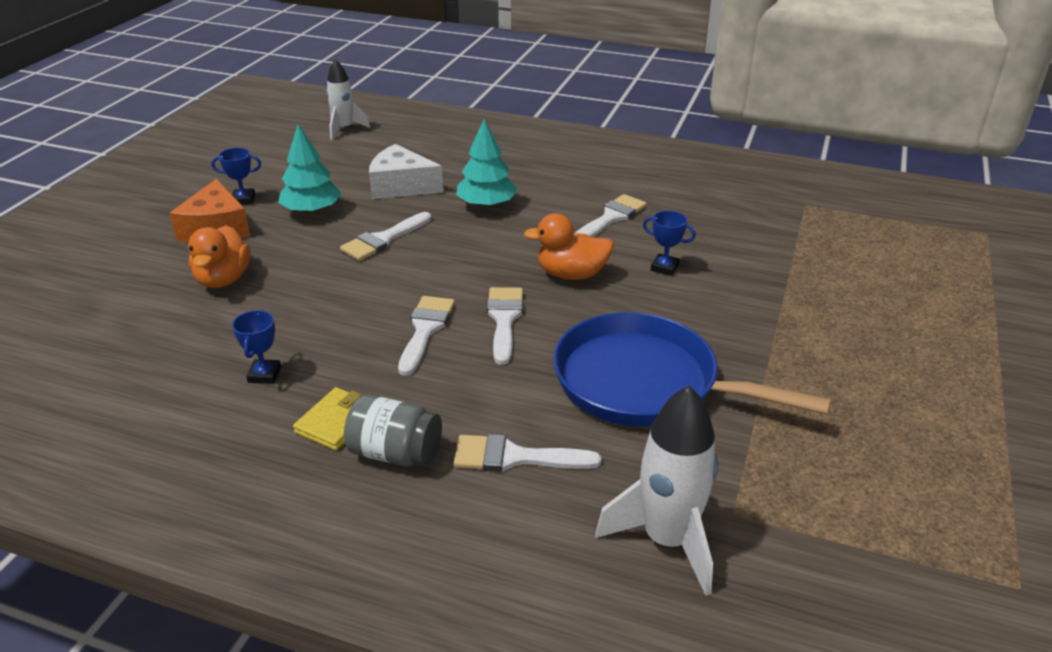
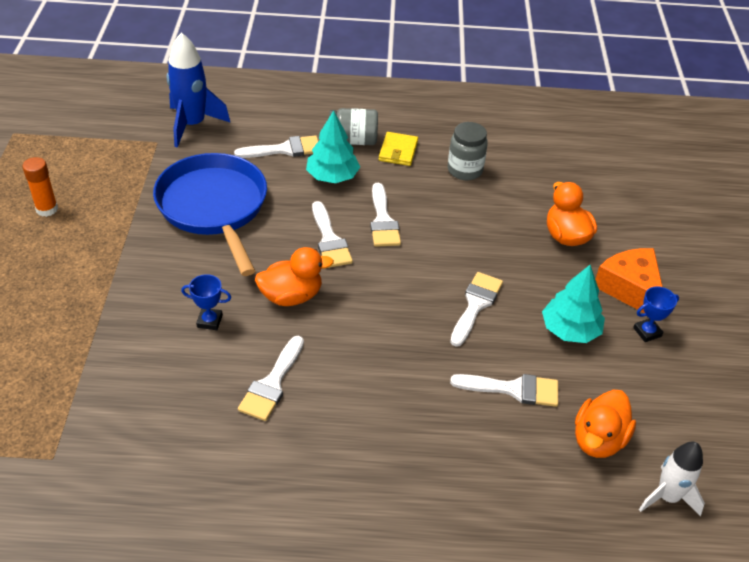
camera: 160 degrees right, 10 degrees up
(264, 375) = (464, 170): blue trophy -> grey jar
(362, 155) = (598, 439): none -> orange duck
(401, 186) = (513, 389): white cheese -> white brush
(486, 205) = (408, 377): turquoise tree -> turquoise tree (332, 176)
(645, 383) = (214, 207): blue pan -> blue pan turned 120 degrees counterclockwise
(667, 540) = (192, 125): white rocket -> blue rocket
(892, 421) = (47, 209): none -> orange glue stick

